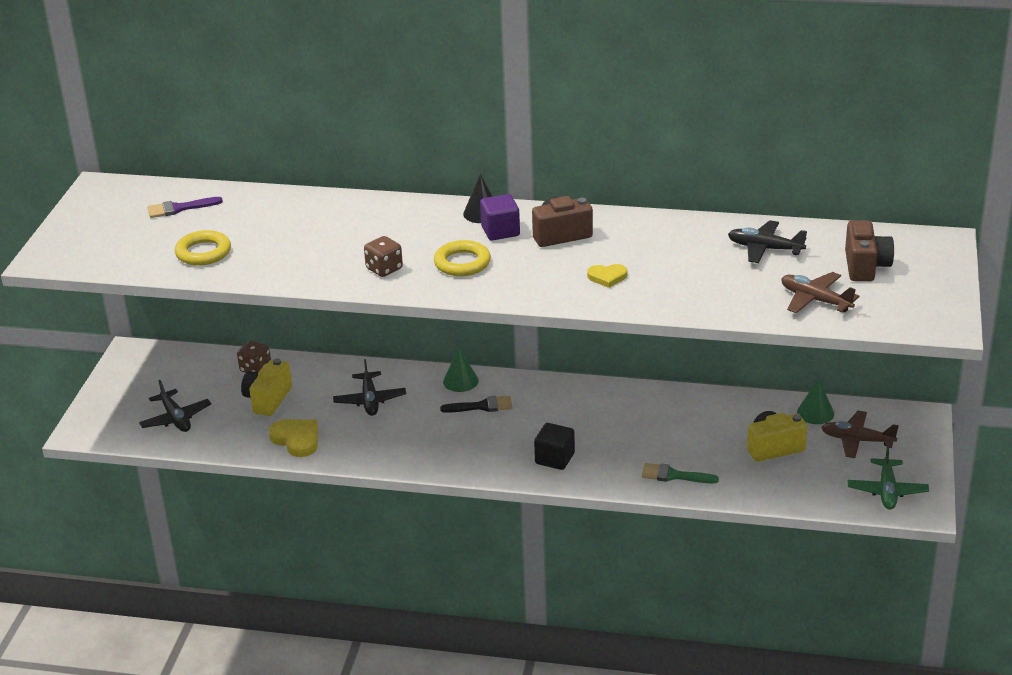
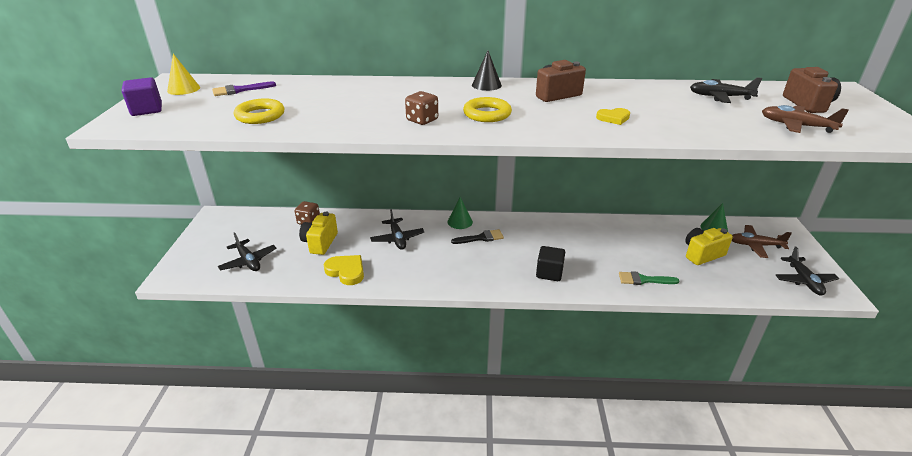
camera: 10 degrees left, 0 degrees up
(113, 203) = (183, 89): none -> yellow cone
(500, 231) = (507, 94): purple cube -> purple cube (147, 110)
(887, 491) = (804, 281): green plane -> black plane

